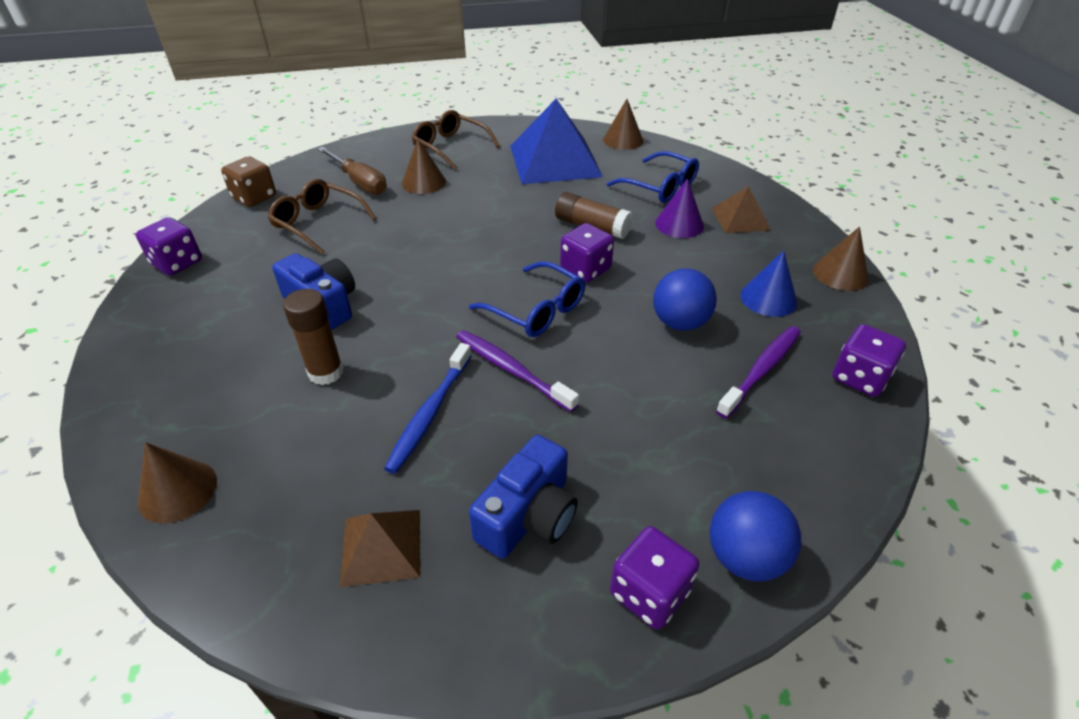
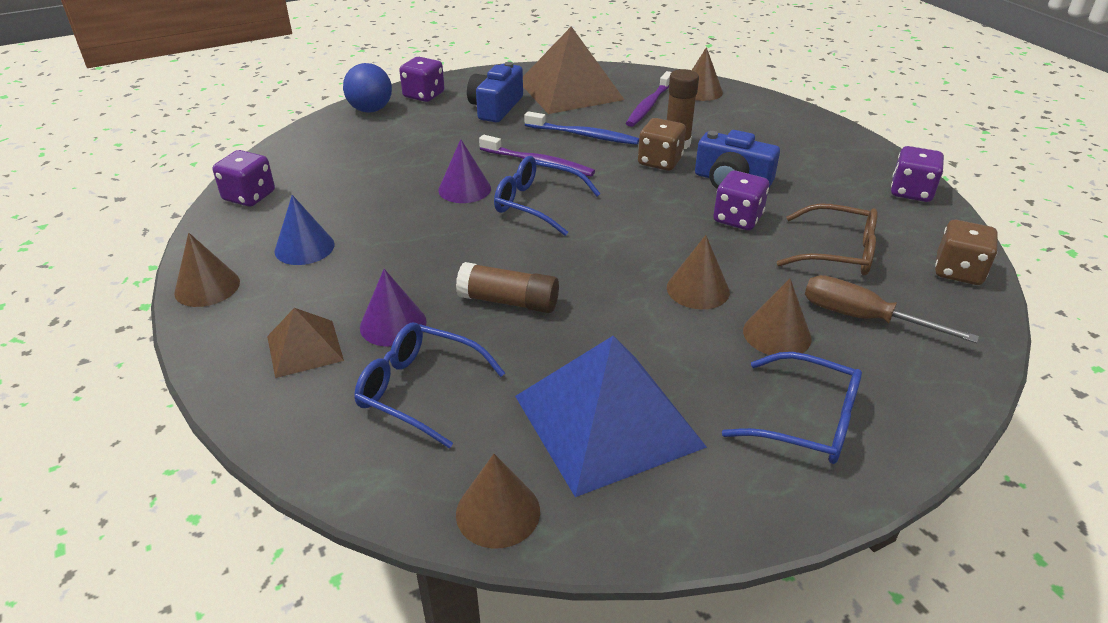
camera: 165 degrees right, 5 degrees down
(371, 345) = (660, 161): none -> brown dice
(381, 547) = (570, 90): brown pyramid -> brown pyramid, size x1.95
(430, 413) = (583, 135): blue toothbrush -> blue toothbrush turned 105 degrees clockwise
(449, 214) = (698, 289): none -> brown cone
(450, 147) = (807, 421): brown glasses -> blue glasses
(585, 269) = (502, 247): purple dice -> purple dice (737, 219)
(608, 344) = (464, 189): none -> purple cone
(679, 323) = (400, 213): blue ball -> none
(761, 370) = (333, 189): purple toothbrush -> purple toothbrush (649, 105)

